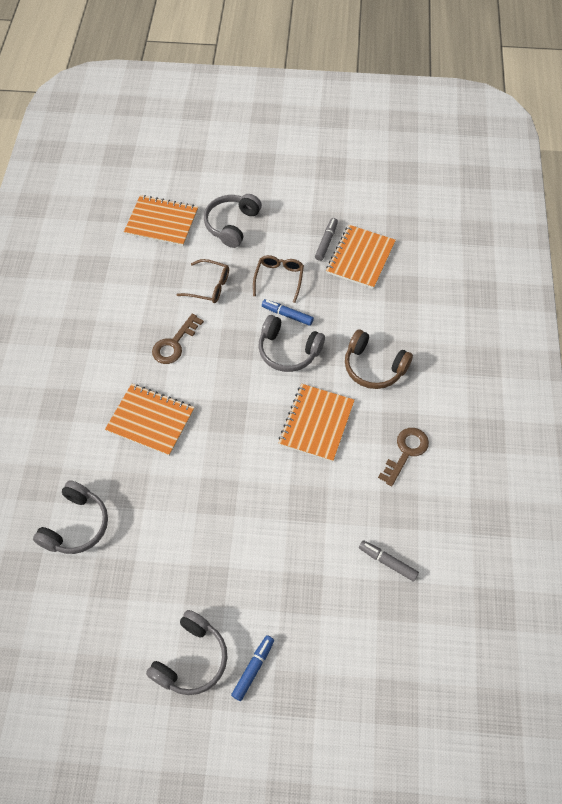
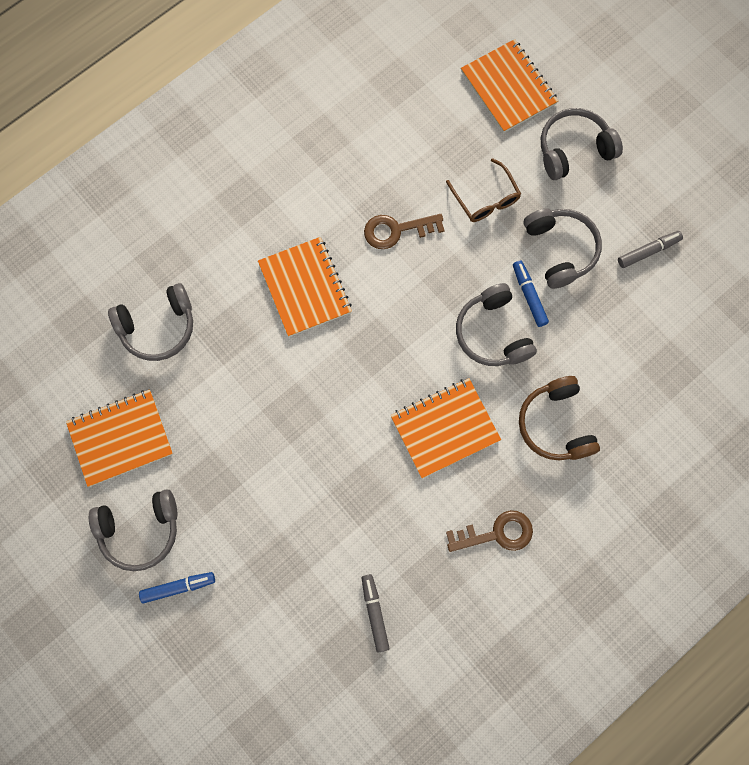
camera: 45 degrees right, 15 degrees up
(279, 278) = (560, 250): brown glasses -> grey headphones
(360, 258) = (664, 299): orange notebook -> orange notebook (120, 438)

